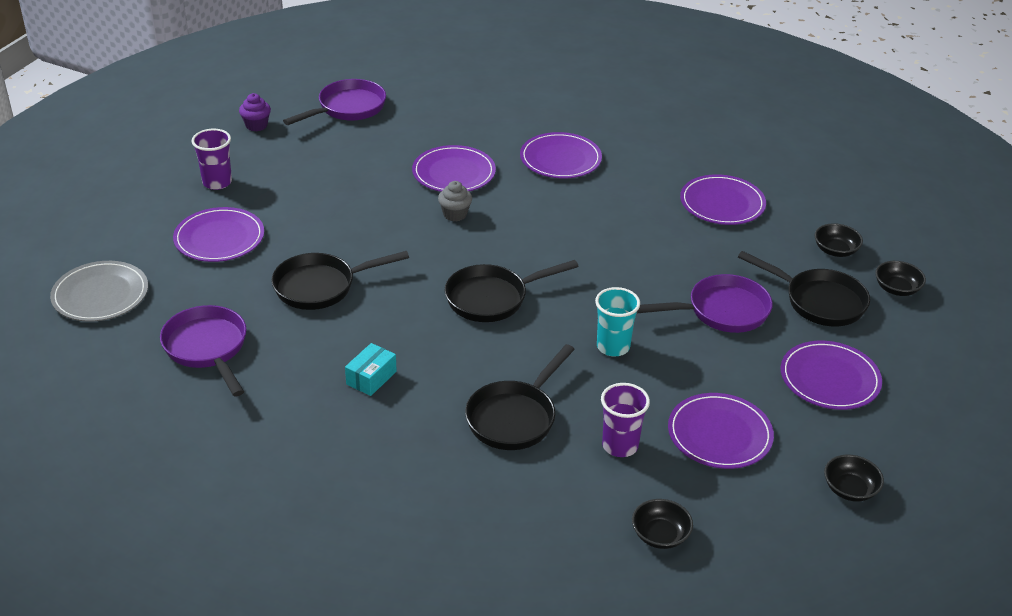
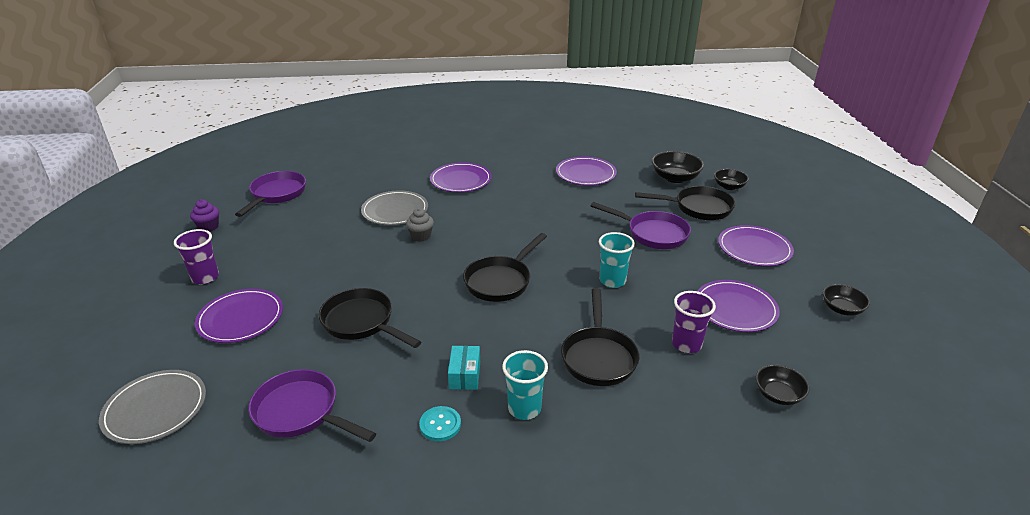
camera: 30 degrees left, 5 degrees down
(311, 412) = (440, 425): none -> turquoise button
(321, 286) = (362, 322): black pan -> black pan turned 90 degrees clockwise
(397, 432) = (524, 408): none -> turquoise cup
(454, 173) = (395, 210): purple plate -> grey plate
(721, 311) = (653, 233): purple pan -> purple pan turned 75 degrees clockwise
(835, 250) = (675, 178): black bowl -> black bowl, size x1.55

